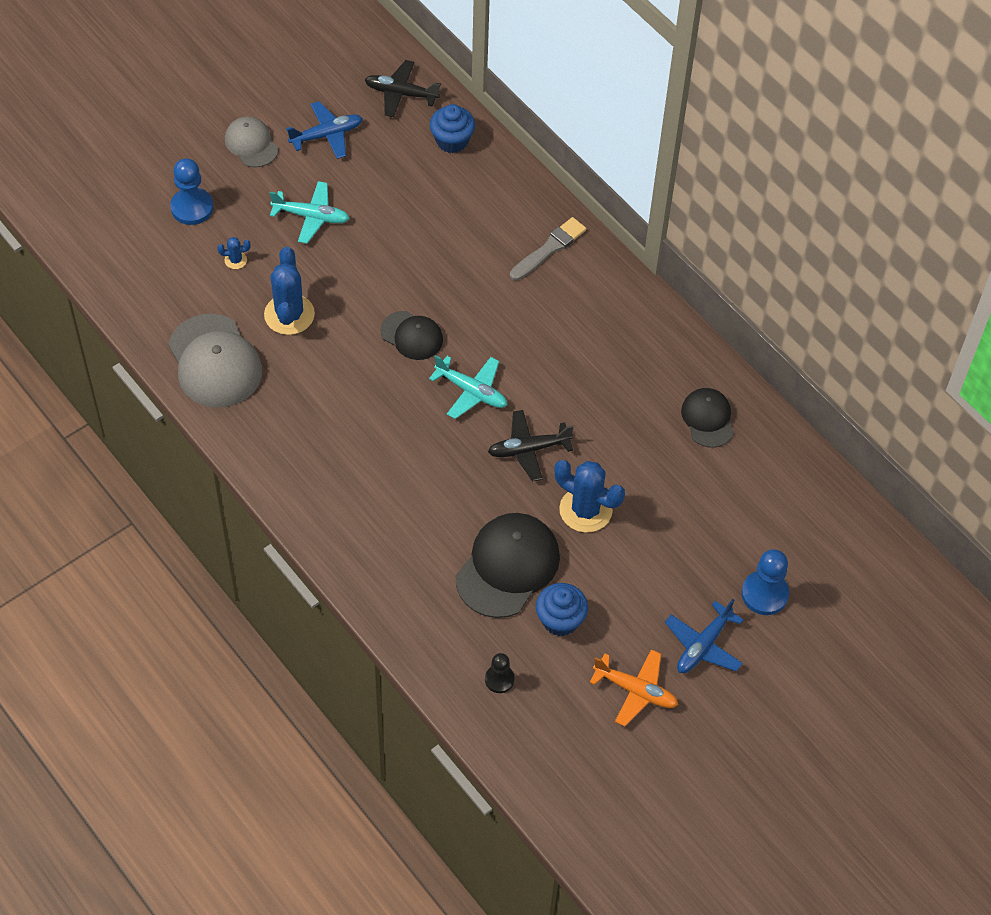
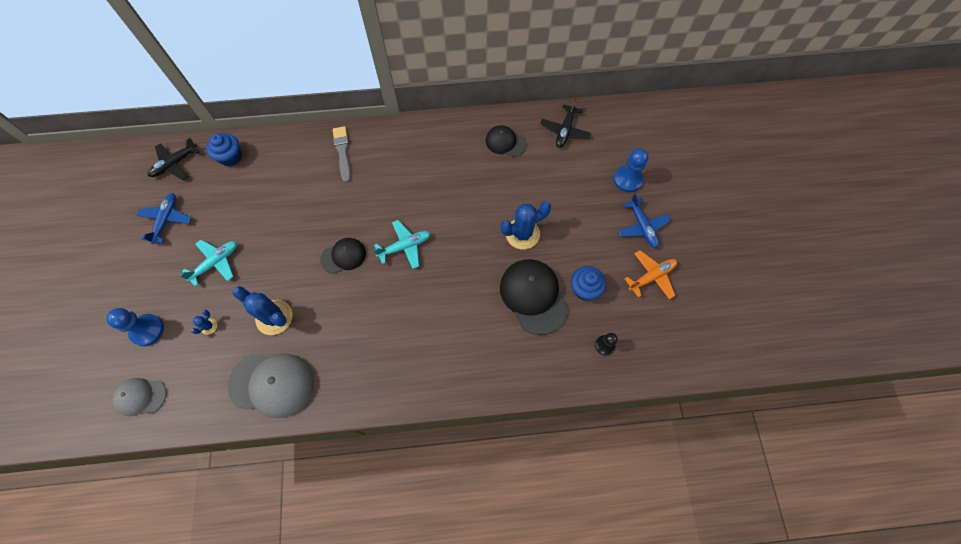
camera: 55 degrees left, 10 degrees up
(251, 144) = (133, 266): grey cap -> grey cap (140, 396)
(528, 449) = (464, 240): black plane -> black plane (565, 131)

